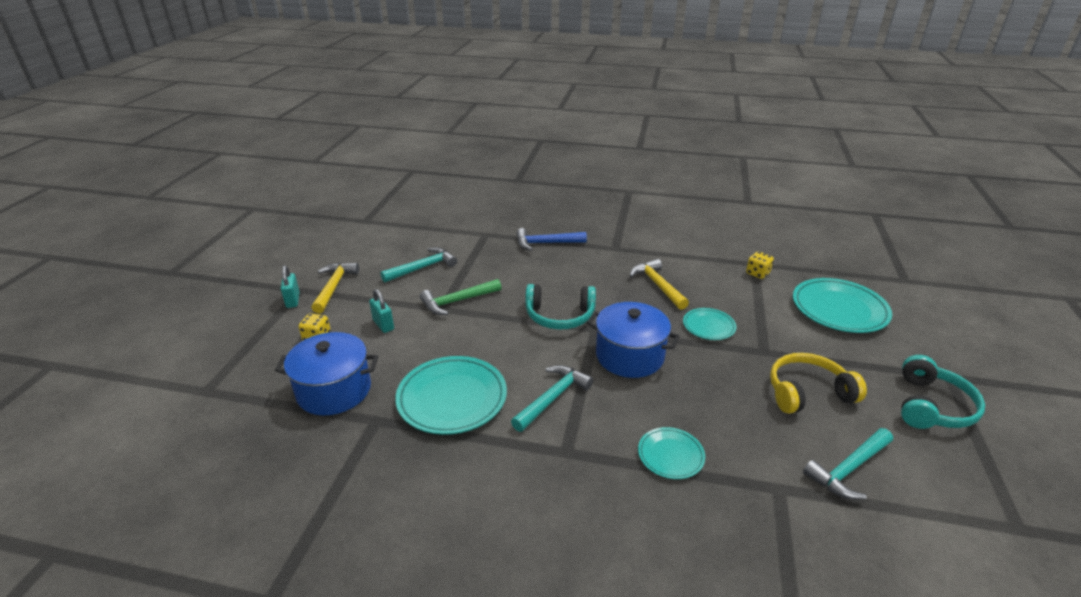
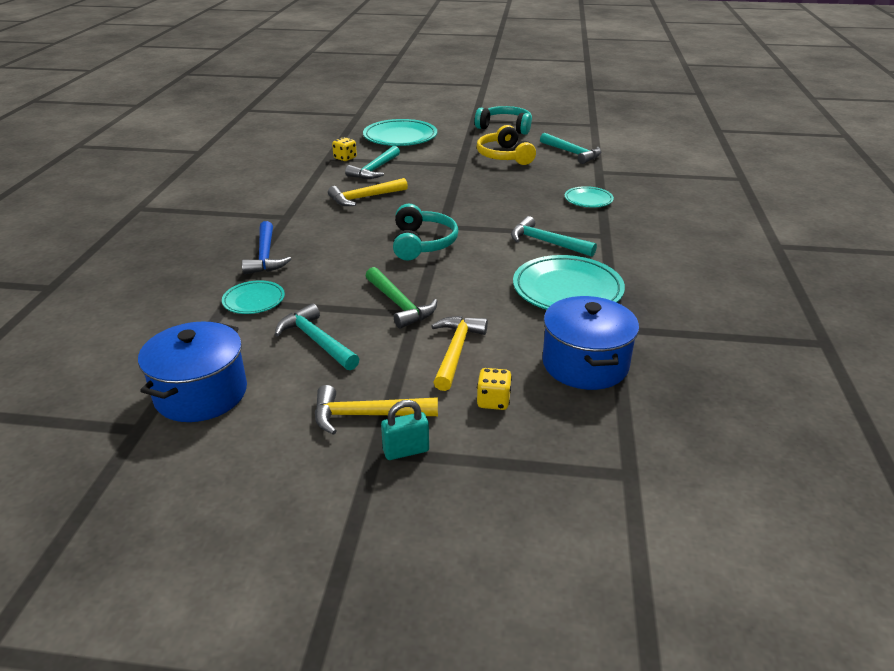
camera: 95 degrees left, 0 degrees up
(383, 325) = (456, 351): turquoise padlock -> yellow hammer
(629, 356) = (479, 211): blue pot -> blue pot (201, 393)
(708, 326) = (430, 181): turquoise plate -> turquoise plate (254, 300)
(731, 291) = (375, 169): none -> turquoise hammer

